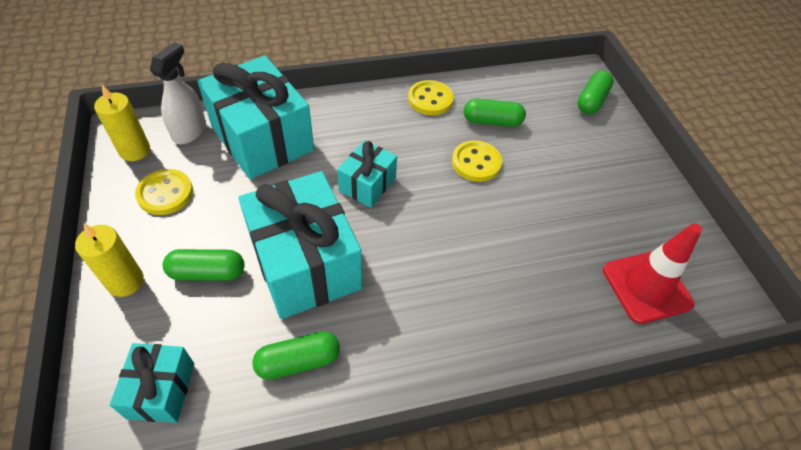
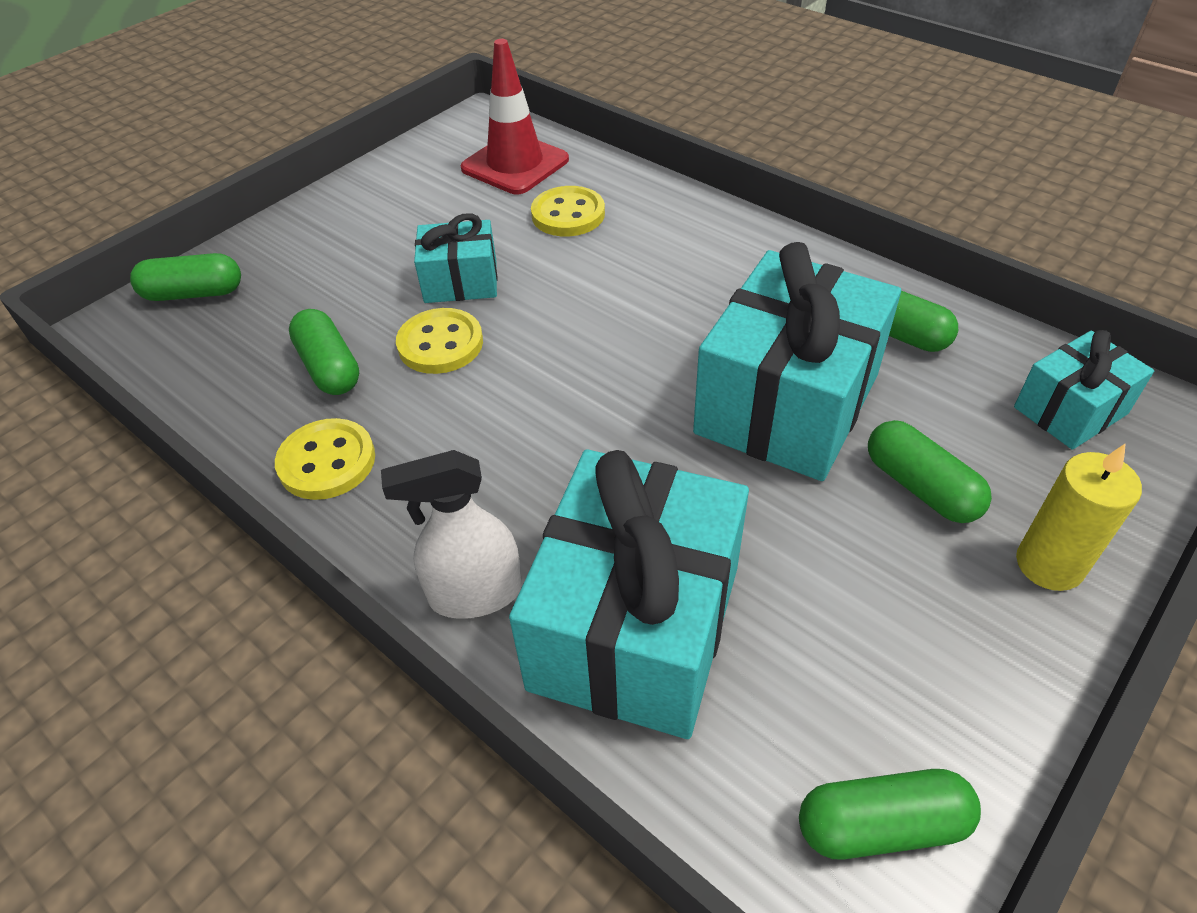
camera: 120 degrees left, 5 degrees down
(135, 150) = (881, 825): yellow candle -> green capsule
(165, 193) = (890, 663): yellow button -> yellow button (568, 214)
(189, 131) = (738, 771): white spray bottle -> white spray bottle (475, 594)
(367, 184) = (594, 426): turquoise gift -> turquoise gift (461, 282)

